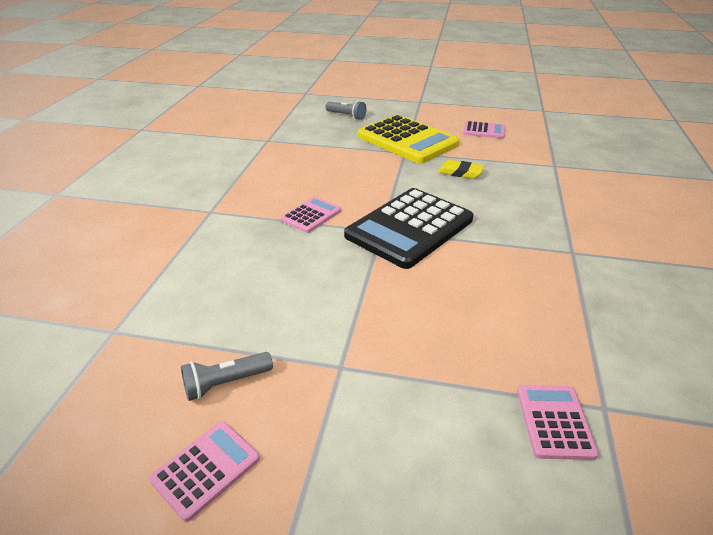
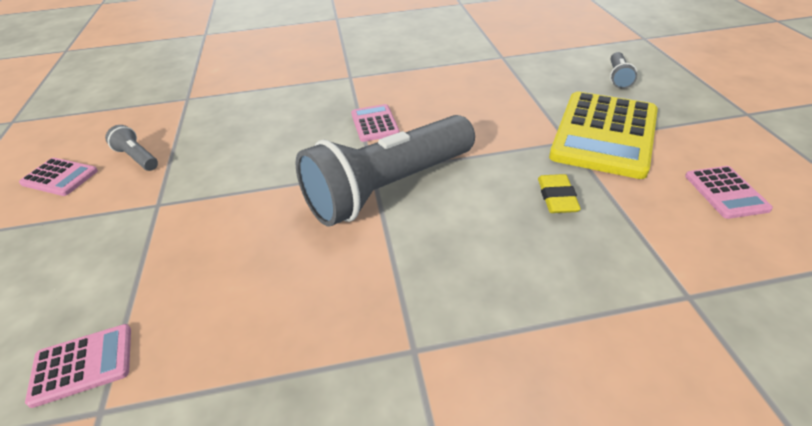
camera: 70 degrees right, 5 degrees up
(311, 215) = (375, 123): pink calculator -> pink calculator turned 120 degrees counterclockwise
(409, 228) = (388, 188): black calculator -> grey flashlight

